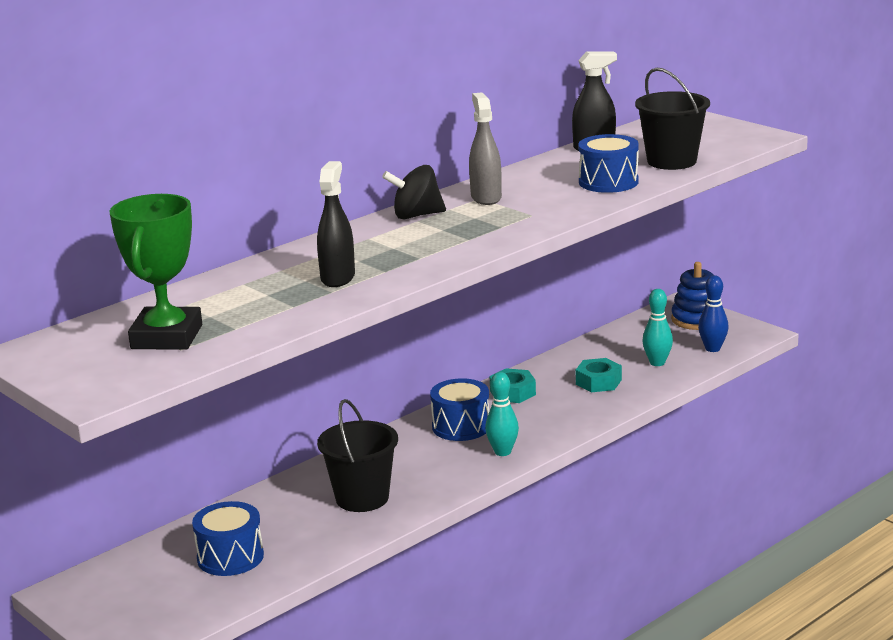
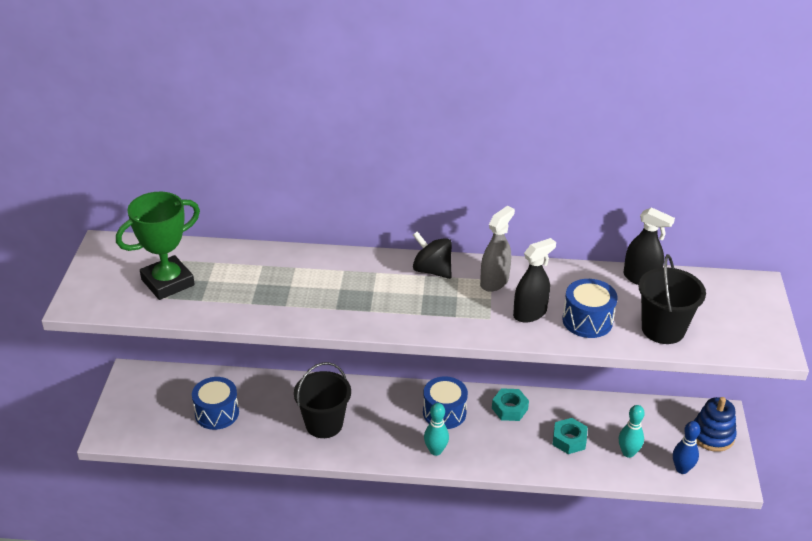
camera: 45 degrees right, 15 degrees up
(338, 278) = (307, 296): black spray bottle -> black spray bottle (530, 313)

